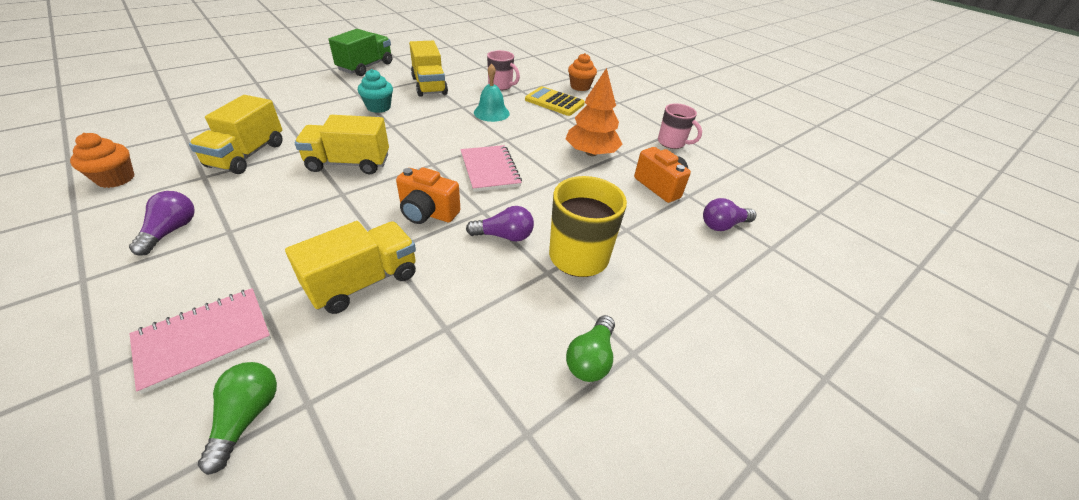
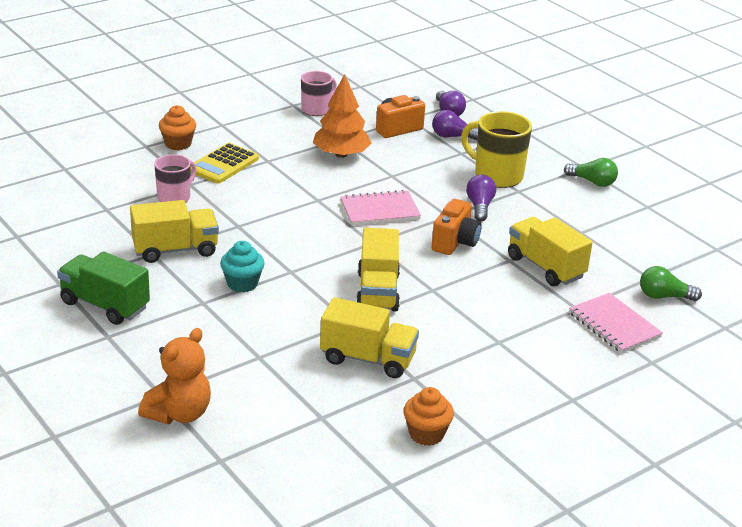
camera: 85 degrees left, 10 degrees down
(171, 231) = (504, 372): purple light bulb -> purple light bulb (453, 137)
(230, 87) = (179, 414): none -> orange teddy bear
(491, 113) = (254, 206): turquoise bell -> none

